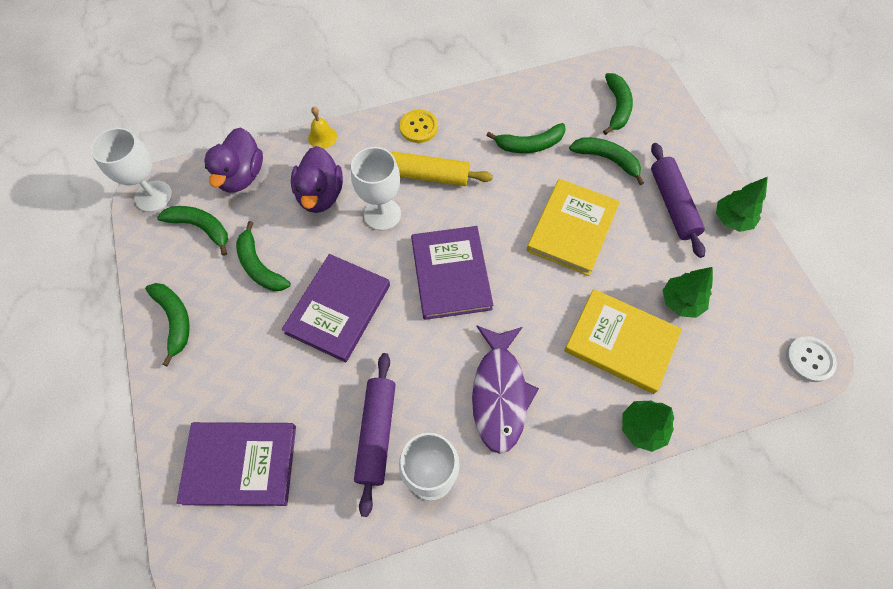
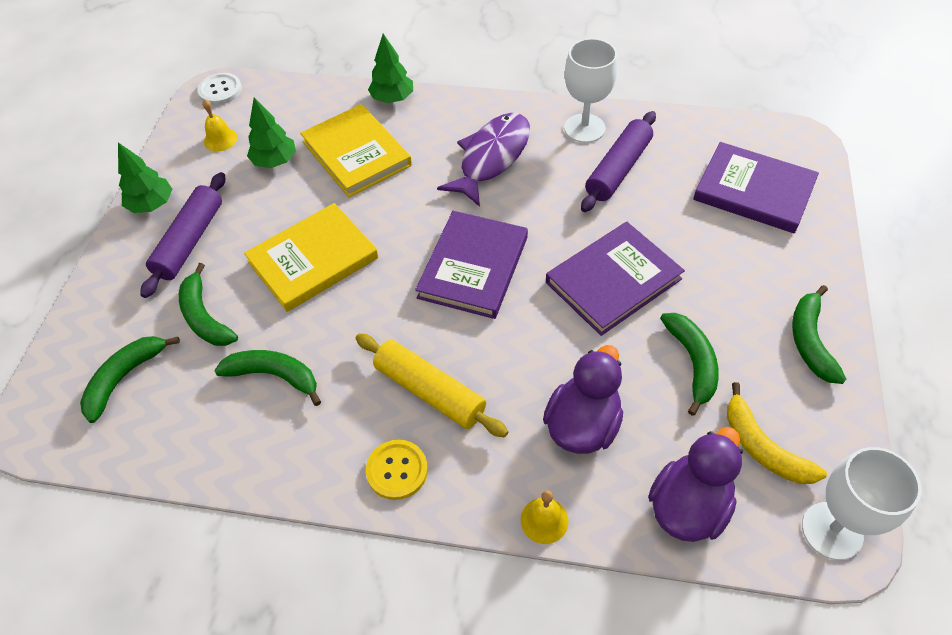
camera: 150 degrees left, 10 degrees down
(201, 227) = (763, 447): green banana -> yellow banana
(382, 214) = (514, 364): white goblet -> none
(748, 303) = (220, 139): none -> yellow bell

